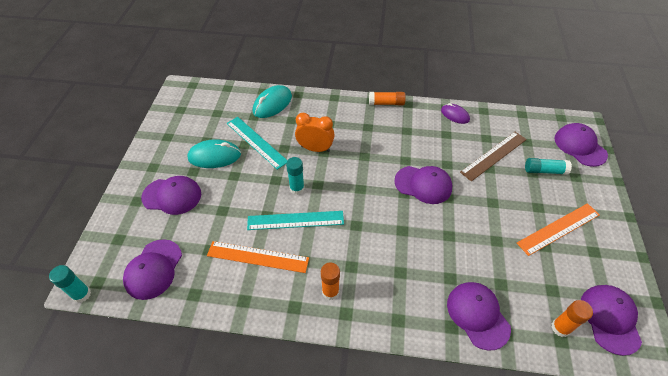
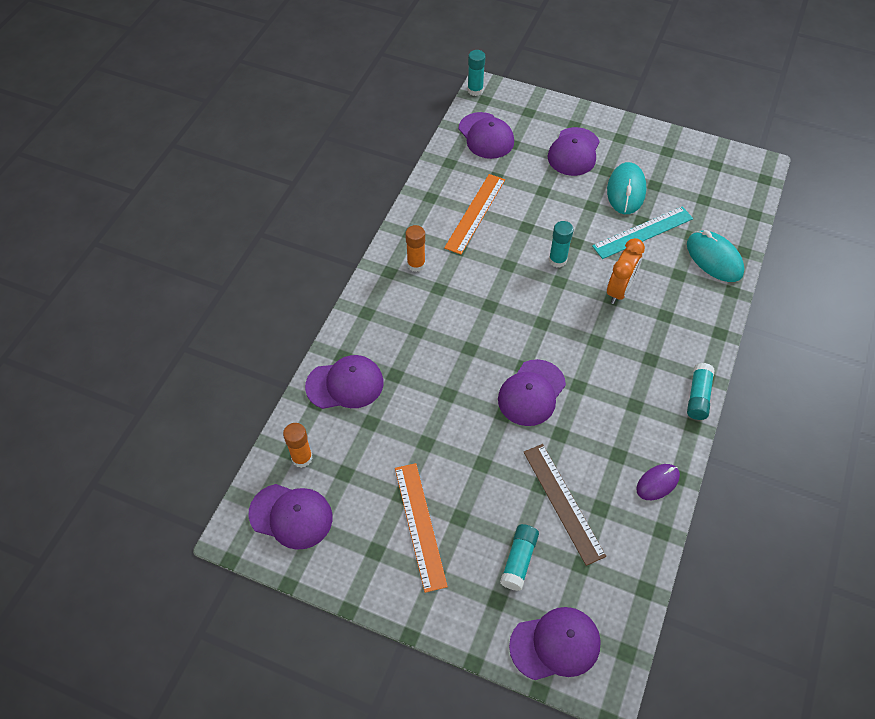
camera: 105 degrees right, 5 degrees up
(153, 269) = (486, 136): purple cap -> purple cap turned 150 degrees counterclockwise
(295, 220) = (512, 251): turquoise ruler -> none
(386, 103) = (698, 396): orange glue stick -> turquoise glue stick

